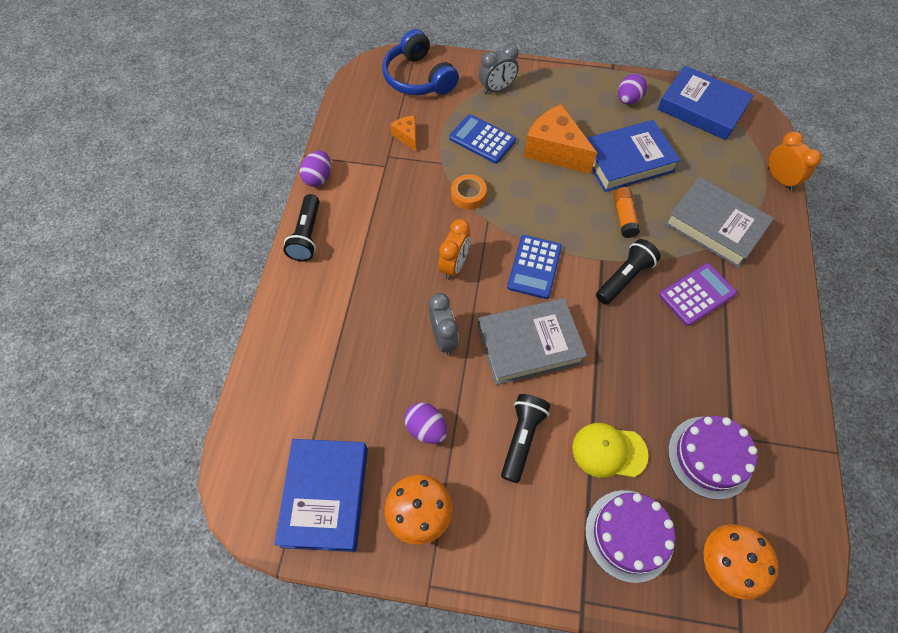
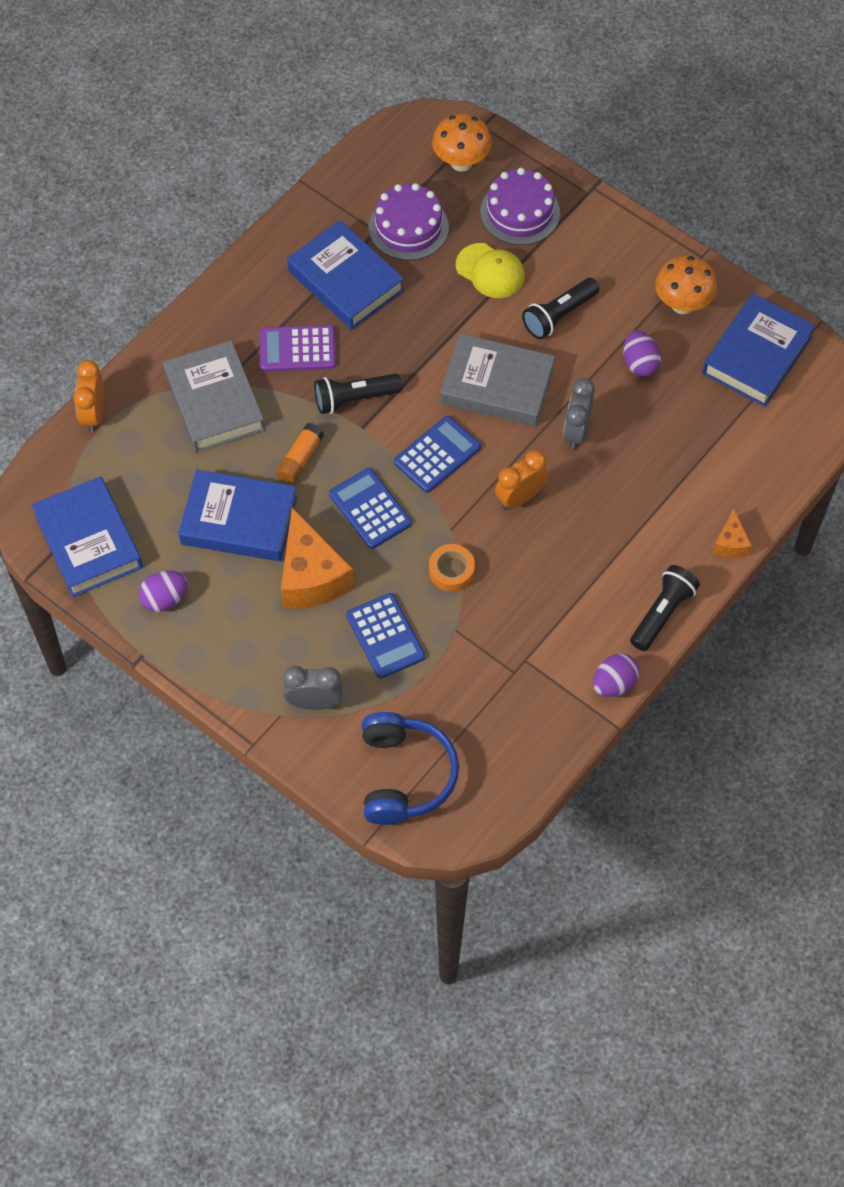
camera: 150 degrees left, 0 degrees up
(407, 136) = (474, 688): orange cheese -> orange cheese (731, 543)
(551, 208) = (370, 509): none -> blue calculator
(714, 373) = (346, 280): none -> blue book

